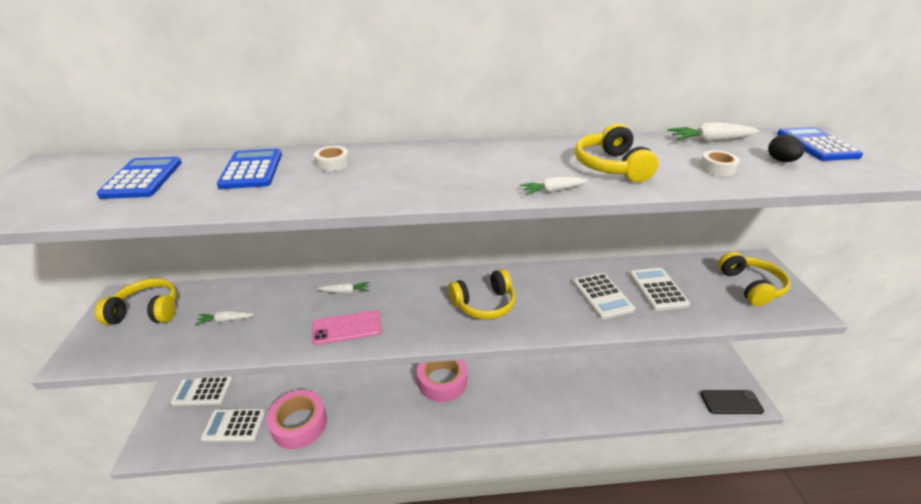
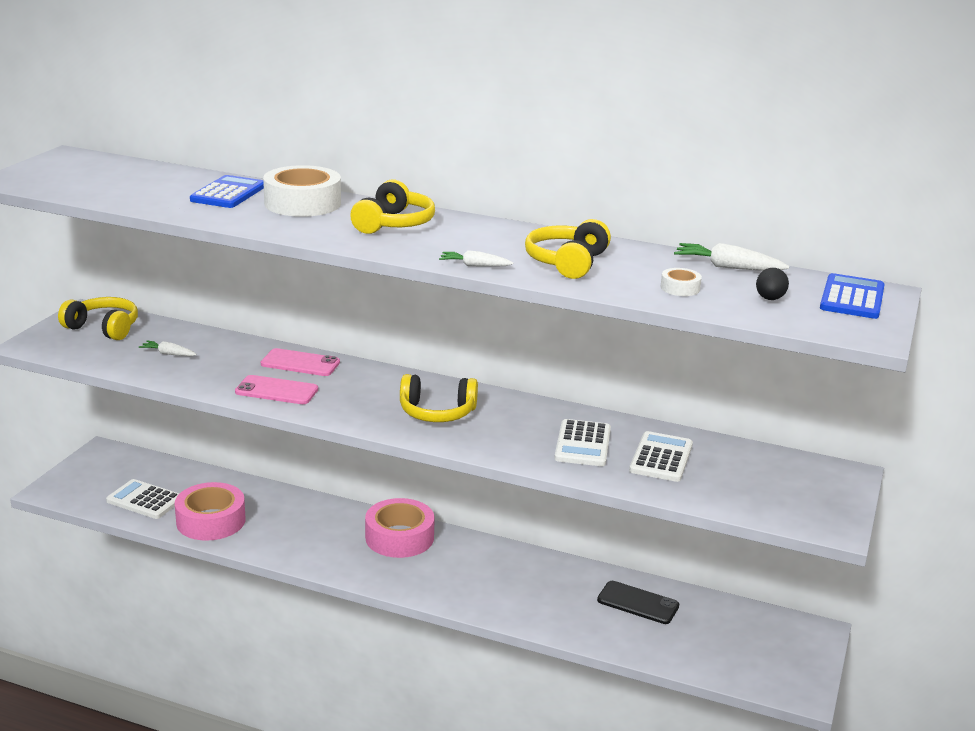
camera: 25 degrees right, 10 degrees down
(142, 179) = (136, 181): blue calculator -> none
(202, 391) = (130, 462): white calculator -> none
(333, 163) = (303, 203): white tape -> white tape, size x2.22
(345, 291) = (300, 363): white carrot -> pink phone
(731, 402) = (769, 682): black phone -> black phone (638, 603)
(750, 286) = (791, 489): yellow headphones -> yellow headphones (393, 224)

